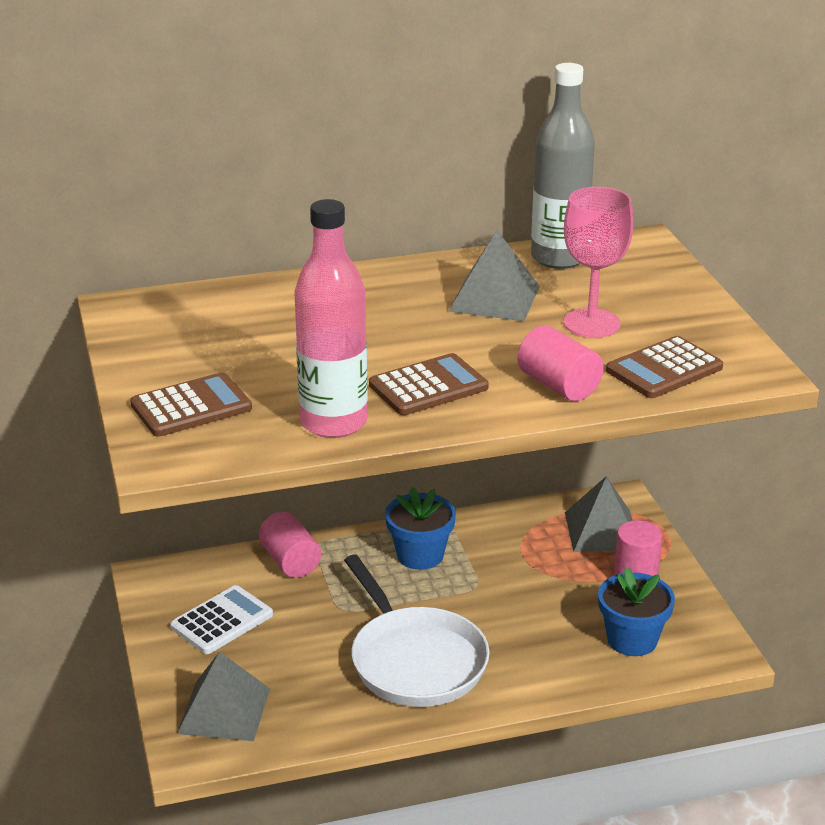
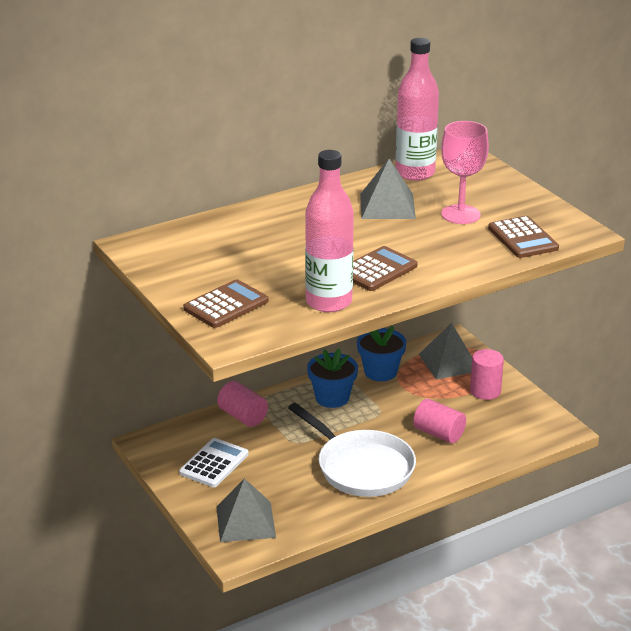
camera: 15 degrees left, 0 degrees up
(558, 385) = (461, 258): pink cylinder -> pink cylinder (439, 433)
(559, 258) = (415, 173): grey bottle -> pink bottle
(632, 640) = (499, 430): blue flower pot -> blue flower pot (380, 372)
(664, 369) = (523, 238): brown calculator -> brown calculator turned 60 degrees counterclockwise

